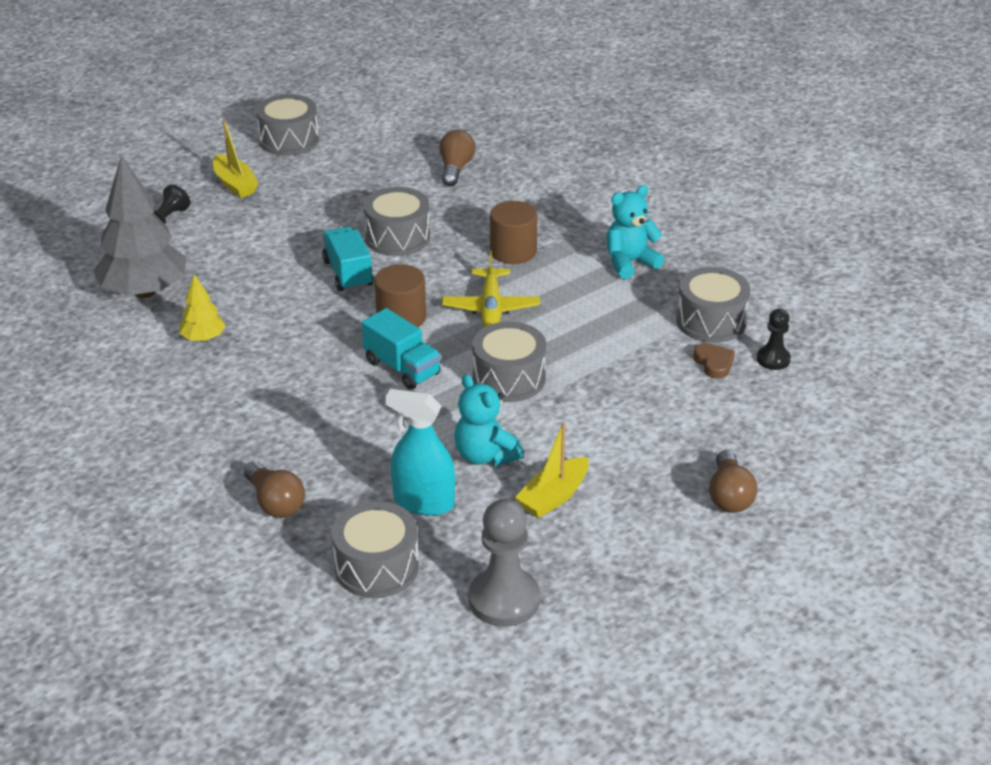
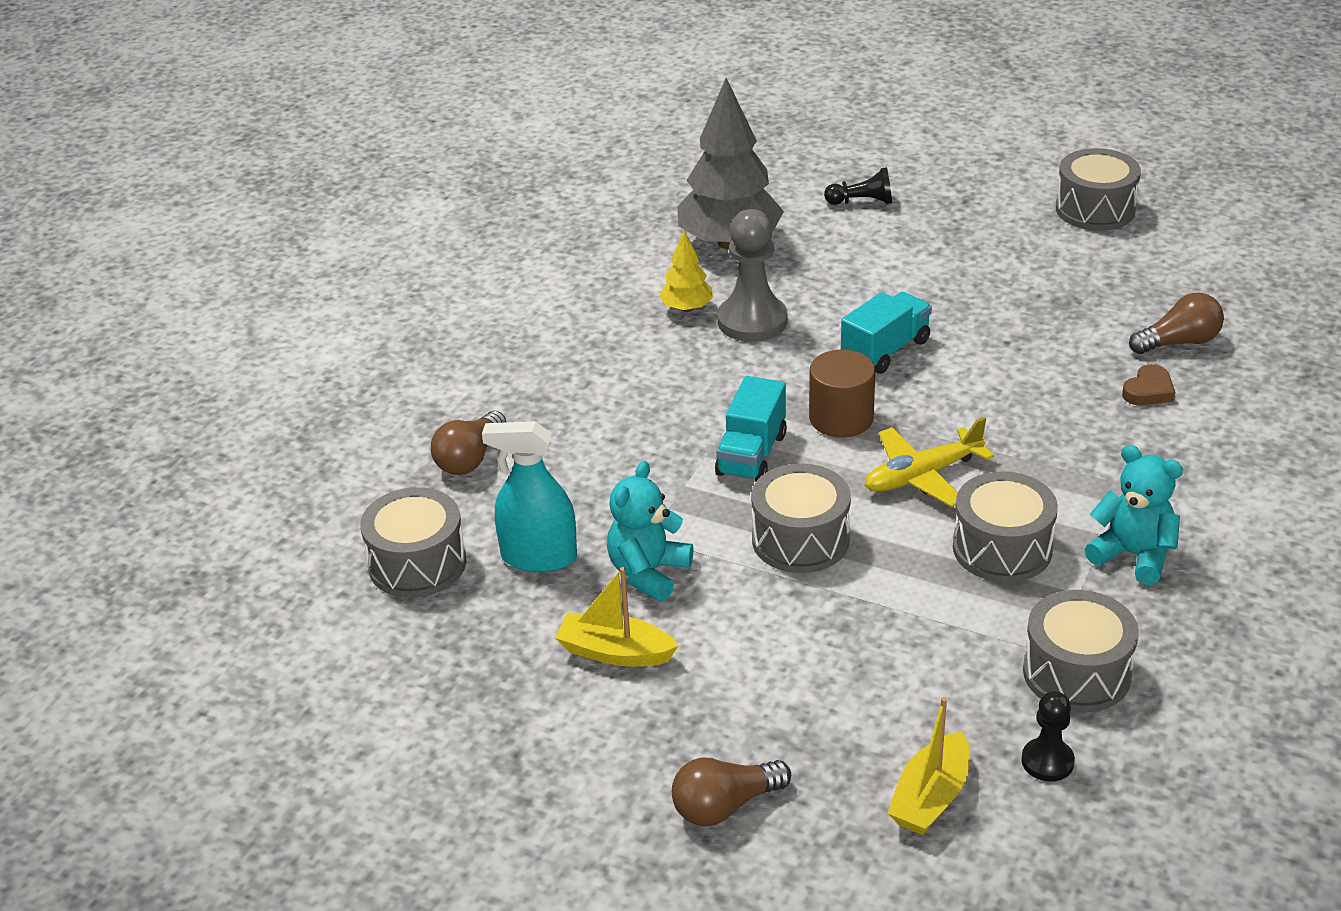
camera: 65 degrees right, 0 degrees up
(235, 184) = (970, 213): yellow boat -> yellow boat (931, 797)
(397, 237) = (990, 356): grey drum -> grey drum (1002, 548)
(423, 502) = (539, 557): turquoise spray bottle -> turquoise spray bottle turned 75 degrees counterclockwise
(504, 600) = (422, 675): grey pawn -> grey pawn (752, 321)
(513, 251) = (1054, 451): brown cylinder -> none
(714, 363) = (986, 705): brown heart -> brown heart (1148, 391)

